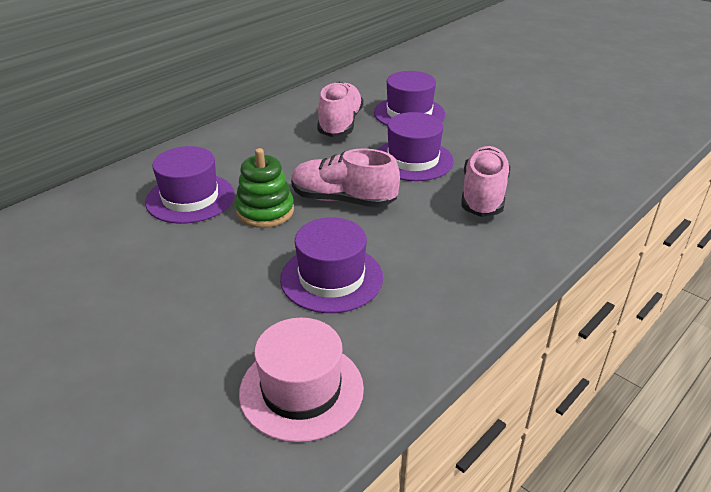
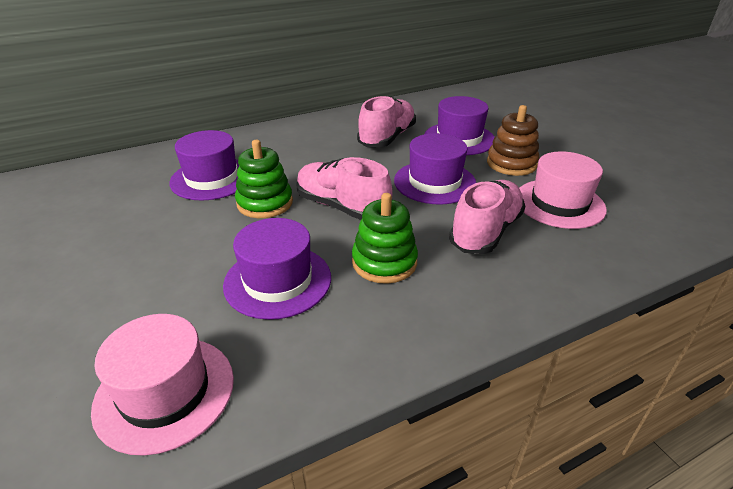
camera: 20 degrees right, 0 degrees up
(414, 240) = (384, 262): none -> green stacking toy
(470, 130) = (511, 163): none -> brown stacking toy
(529, 159) = (559, 203): none -> pink hat

